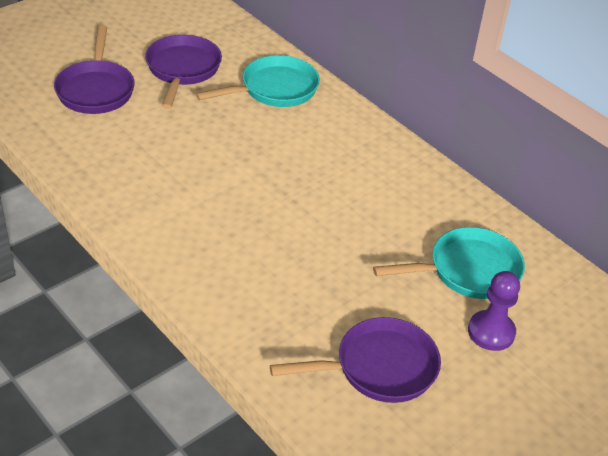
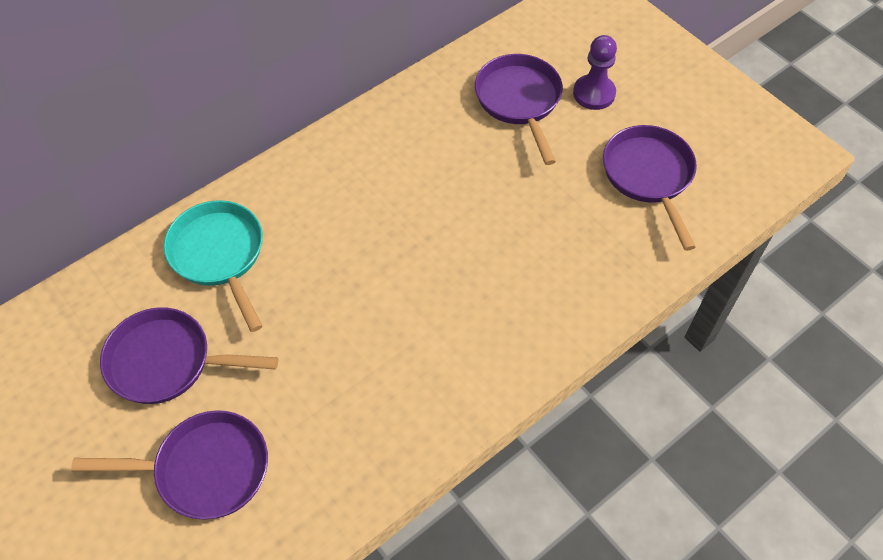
camera: 85 degrees left, 15 degrees up
(468, 271) = (519, 101): turquoise pan -> purple pan

